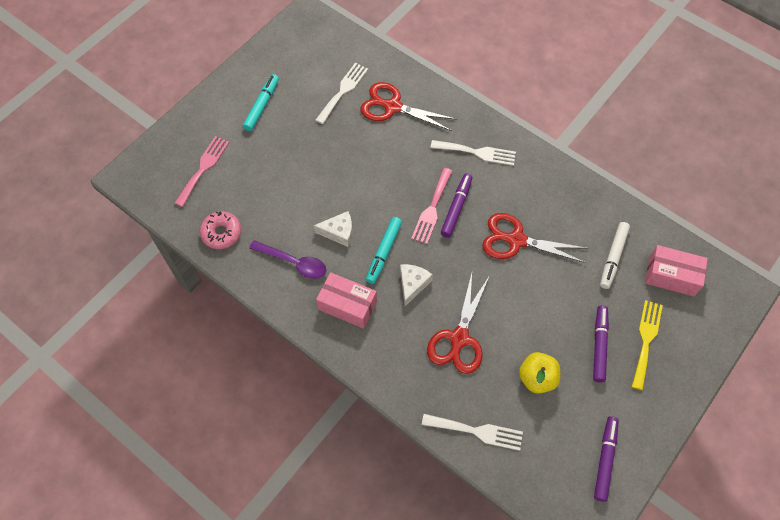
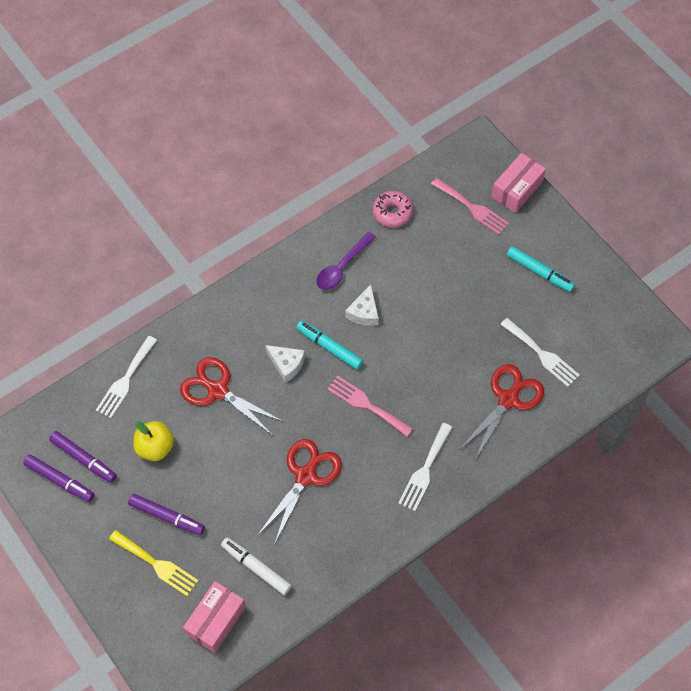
camera: 105 degrees right, 0 degrees up
(347, 305) = (283, 303): pink box -> pink box (516, 189)
(456, 208) = (361, 428): purple marker -> purple marker (84, 459)

